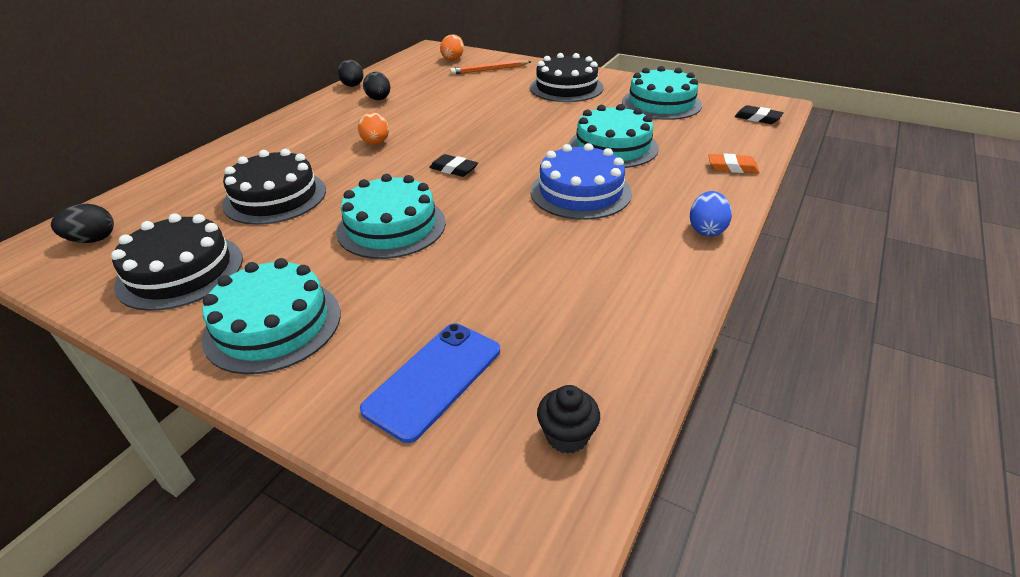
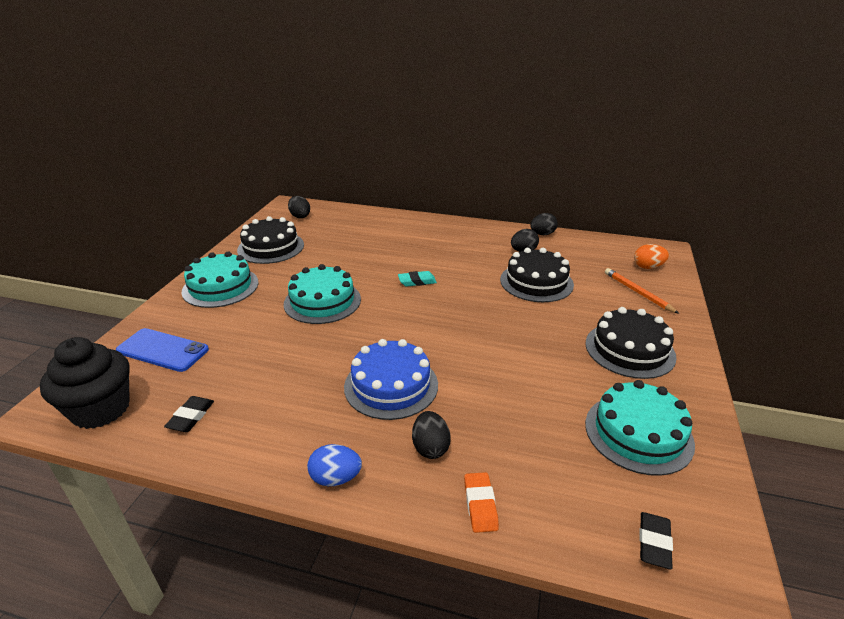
camera: 75 degrees right, 5 degrees down
(275, 197) = (353, 251): black cake -> black cake (536, 282)
(376, 143) = (442, 268): orange egg -> none
(393, 160) = (417, 281): none -> turquoise eraser
(454, 169) = (412, 311): black eraser -> black eraser (191, 417)
(567, 436) = (101, 409): black cupcake -> black cupcake, size x2.07
(613, 147) = (493, 399): turquoise cake -> none
(670, 180) = (430, 447): none -> black egg

